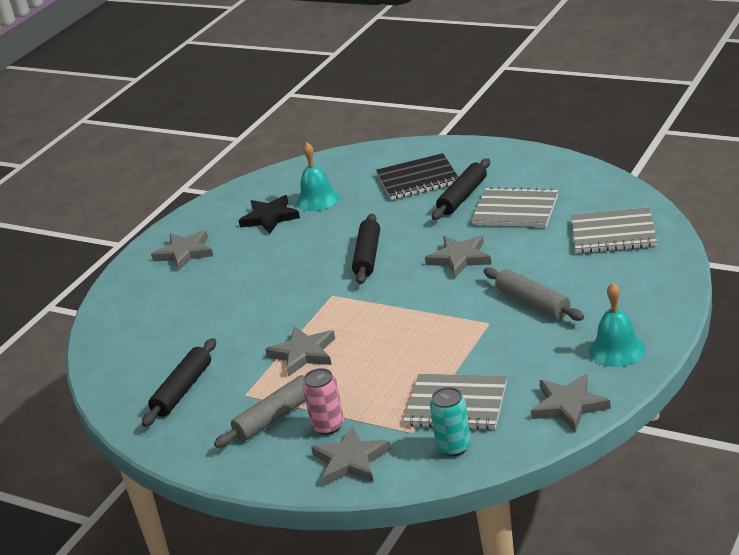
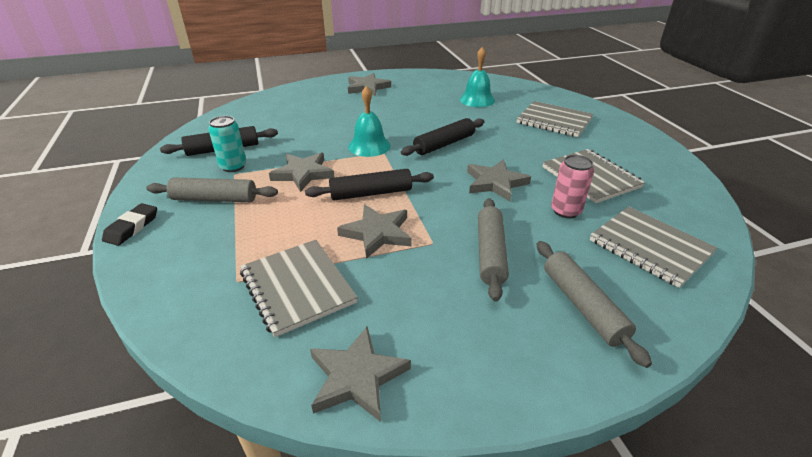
camera: 40 degrees right, 5 degrees up
(259, 475) = (132, 227): none -> black eraser
(270, 217) = (436, 94): black star -> none
(328, 426) = (218, 229): pink can -> pink can (565, 211)
(351, 460) = (174, 266): grey star -> grey star (377, 233)
(417, 179) = (554, 121): black notebook -> grey notebook
(454, 447) = (228, 322): turquoise can -> turquoise can (233, 166)
(463, 197) = (566, 147): black rolling pin -> black rolling pin (371, 193)
(616, 350) = (487, 360): turquoise bell -> turquoise bell (369, 146)
(623, 291) = (582, 306): none -> grey rolling pin

